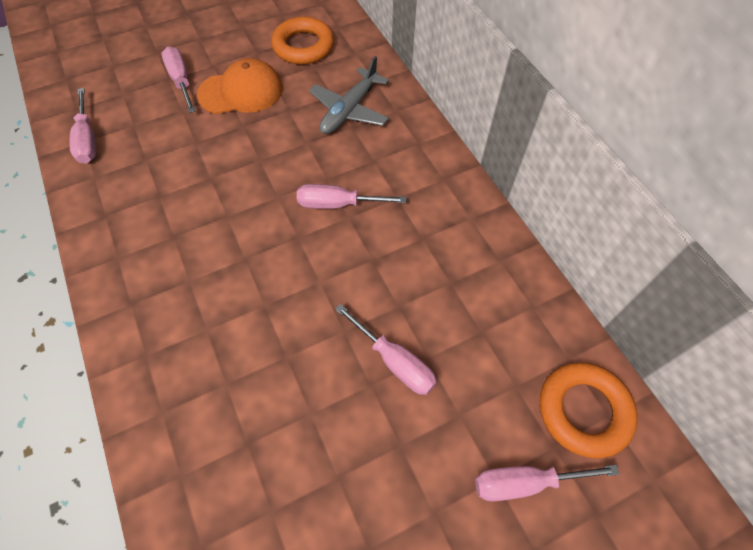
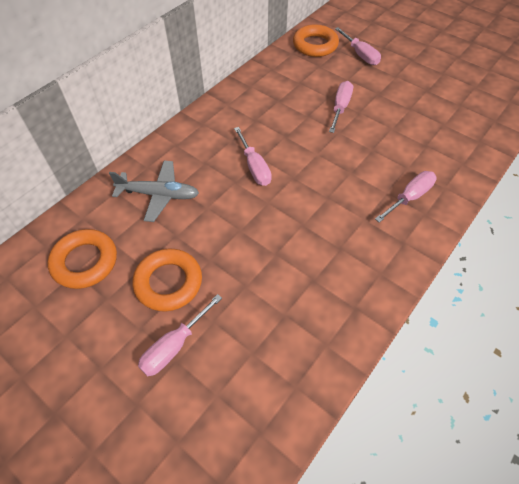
camera: 115 degrees left, 5 degrees down
(88, 139) = (291, 384): pink screwdriver -> pink screwdriver (409, 197)
(241, 92) = (168, 282): orange cap -> orange ring

